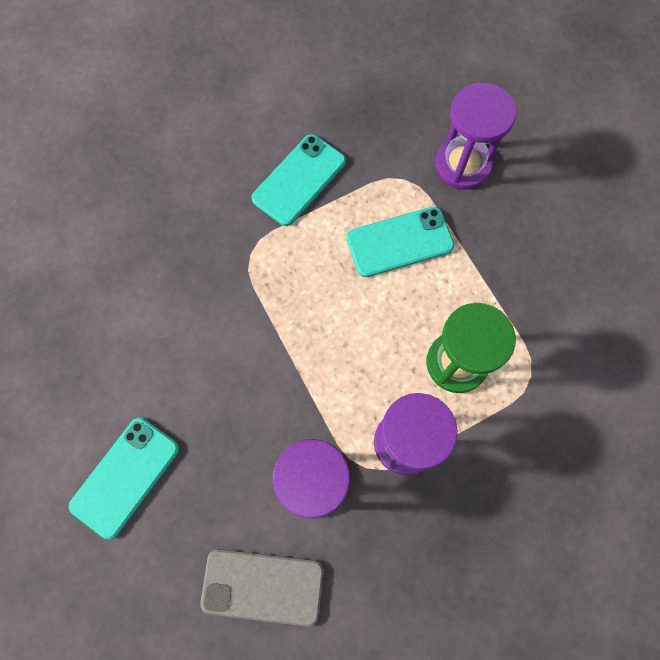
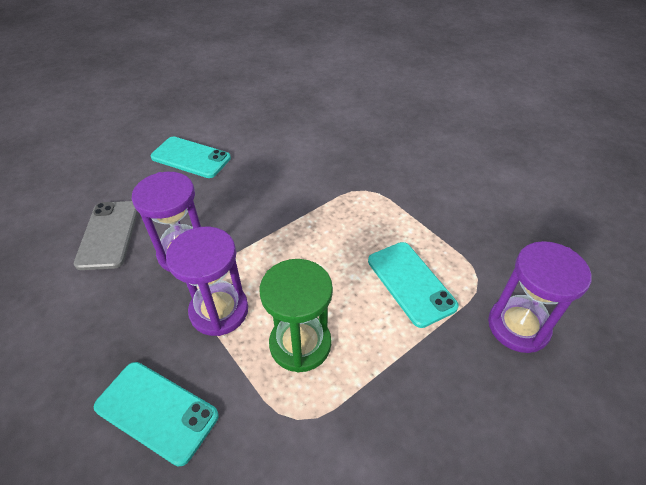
camera: 80 degrees right, 25 degrees down
(299, 180) = (441, 208): turquoise phone -> turquoise phone (156, 411)

